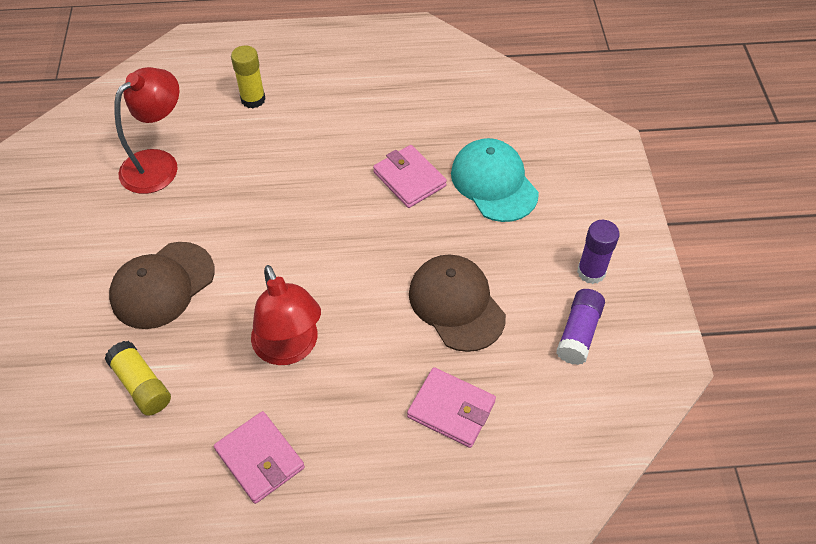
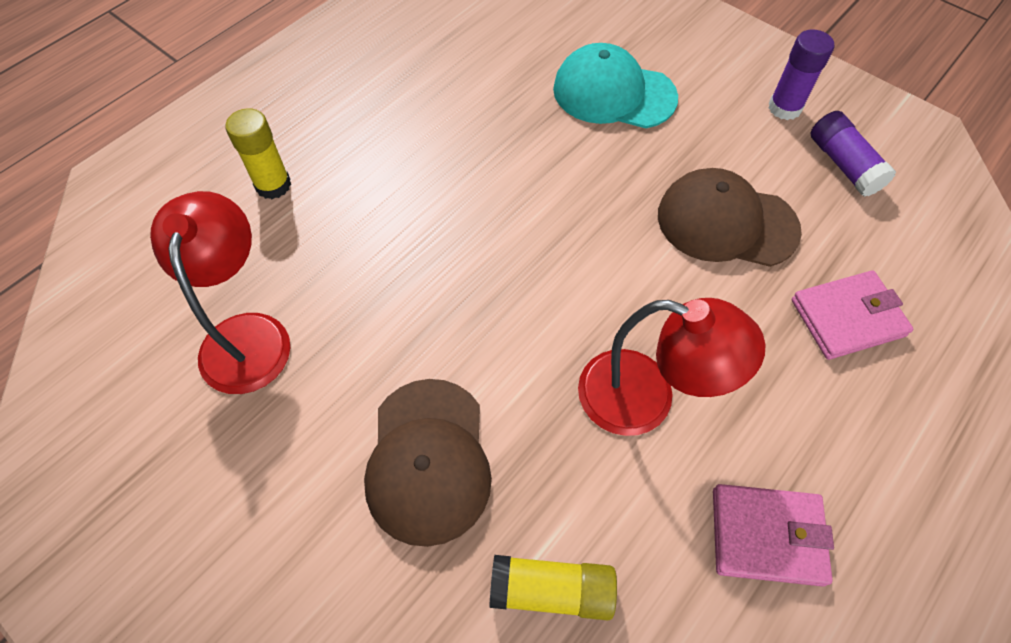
camera: 45 degrees left, 5 degrees up
(409, 179) = (537, 145): pink wallet -> none

